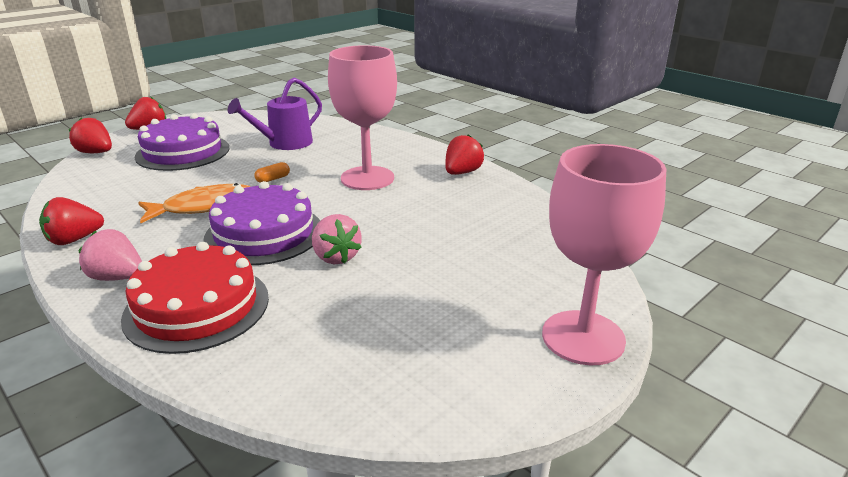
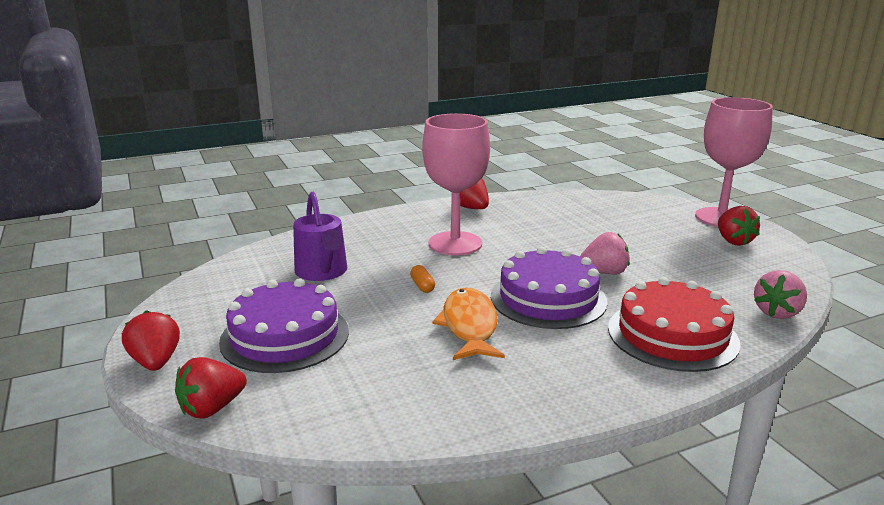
camera: 70 degrees left, 5 degrees down
(74, 240) = (513, 409): red strawberry -> red strawberry (733, 241)
(117, 277) = (611, 376): pink strawberry -> pink strawberry (777, 312)

